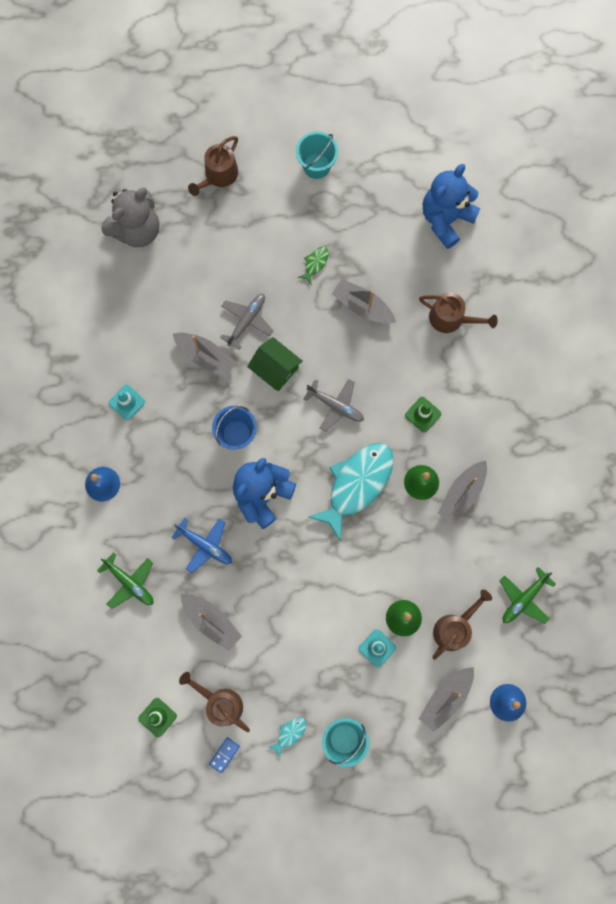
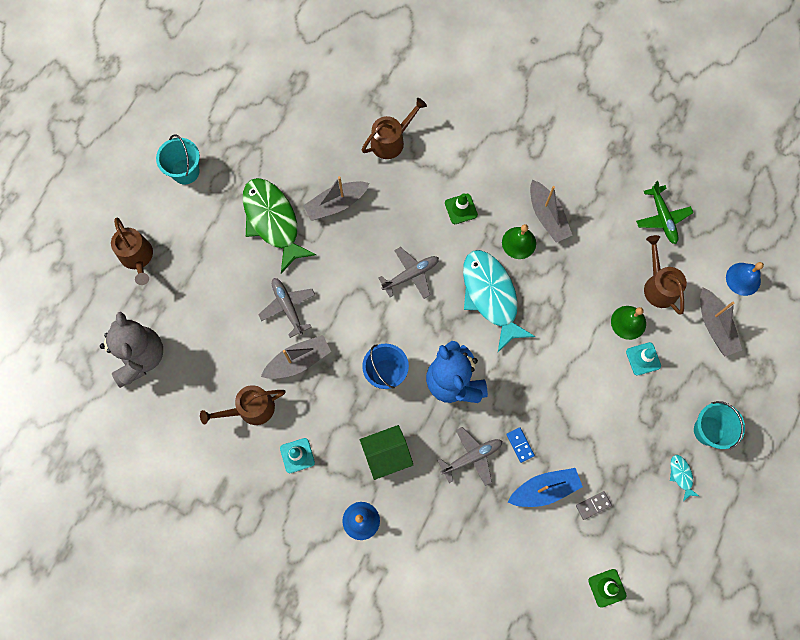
camera: 60 degrees left, 5 degrees down
(129, 582) = (468, 546): green plane -> none
(204, 545) = (471, 457): blue plane -> grey plane
(211, 621) = (544, 489): grey boat -> blue boat
(220, 703) = (623, 523): brown watering can -> brown watering can (251, 409)
(221, 670) = (593, 505): none -> grey domino
(224, 755) = (671, 544): blue domino -> blue domino (520, 445)
(275, 369) = (347, 307): green house -> green house (386, 454)
(315, 263) = (273, 221): green fish -> green fish, size x2.45
(446, 219) = (302, 96): blue teddy bear -> none

